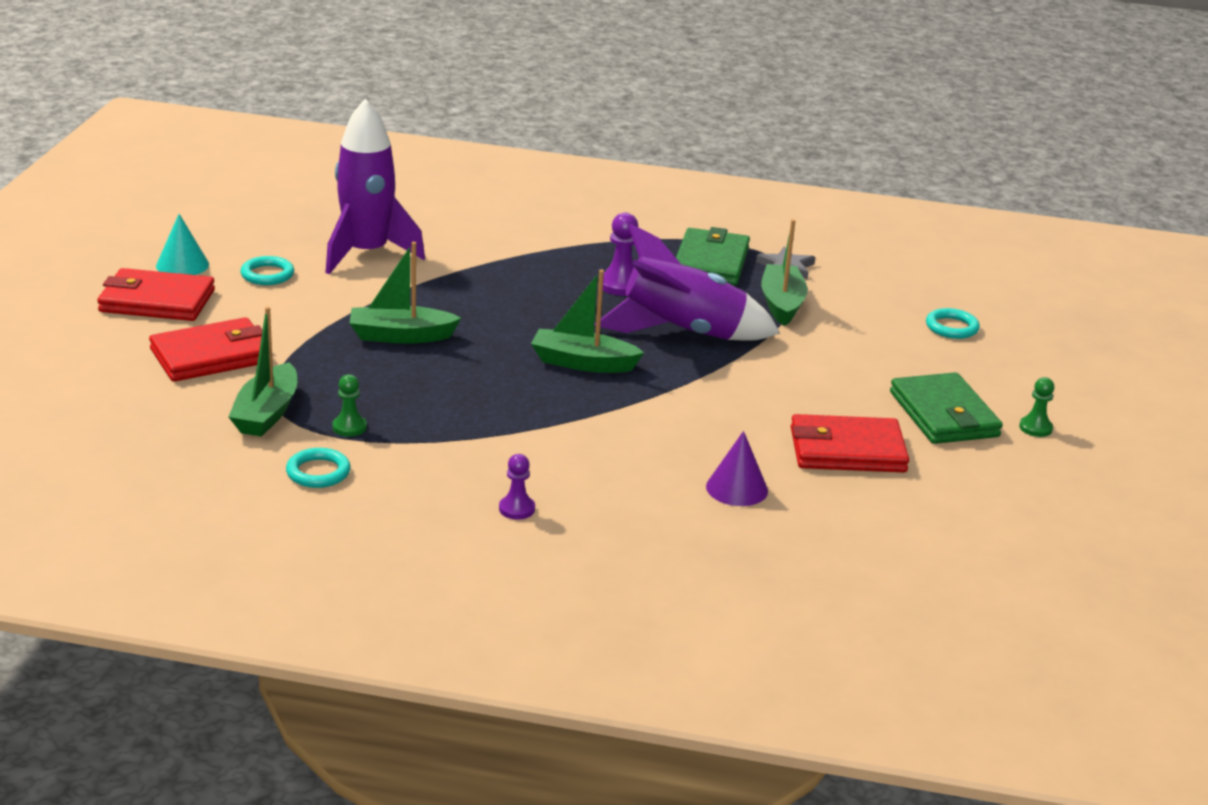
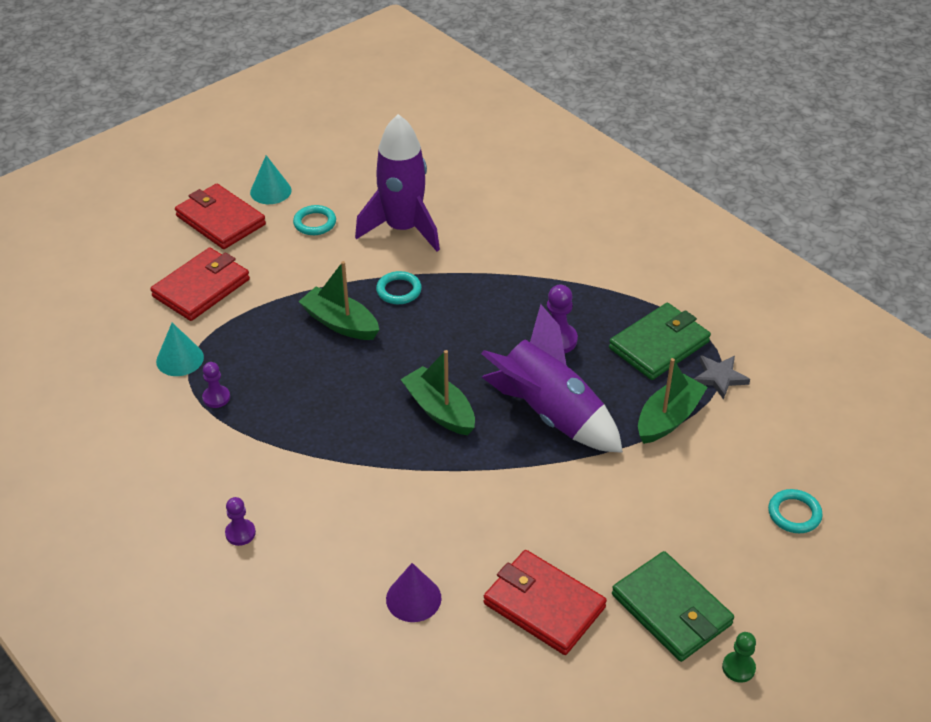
camera: 40 degrees right, 15 degrees up
(211, 356) = (201, 288): red wallet -> red wallet turned 60 degrees counterclockwise
(266, 413) = (180, 359): green boat -> turquoise cone
(318, 472) = (155, 430): turquoise ring -> turquoise ring (399, 290)
(349, 427) = (216, 397): green pawn -> purple pawn
(944, 414) = (671, 610): green wallet -> green wallet turned 60 degrees counterclockwise

